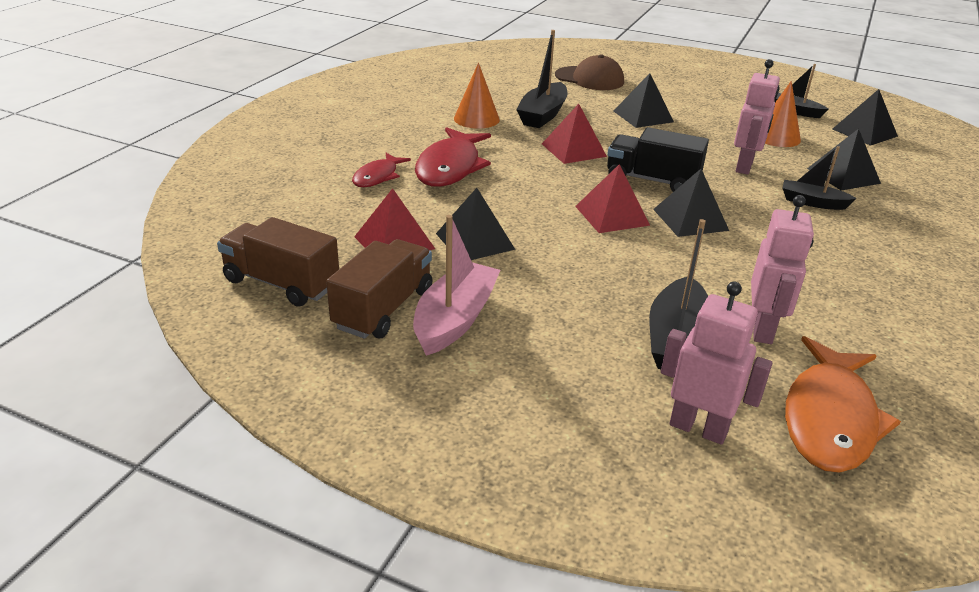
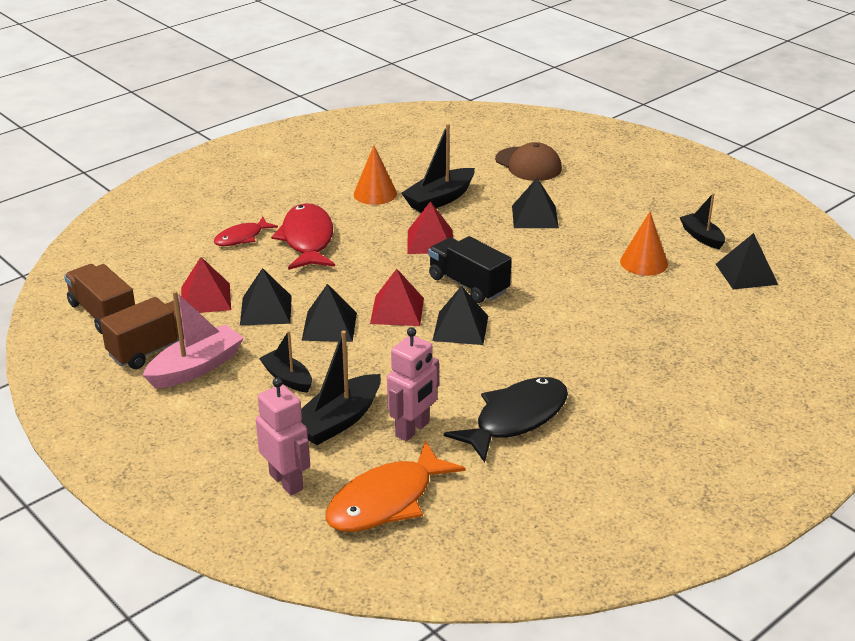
camera: 25 degrees right, 0 degrees up
(450, 167) = (307, 240): red fish -> red fish turned 135 degrees clockwise
(744, 167) = (571, 288): pink robot -> none
(812, 202) = (592, 335): black boat -> black boat (287, 378)
(843, 176) = (659, 315): black pyramid -> black pyramid (329, 326)
(844, 293) = (516, 419): none -> black fish

